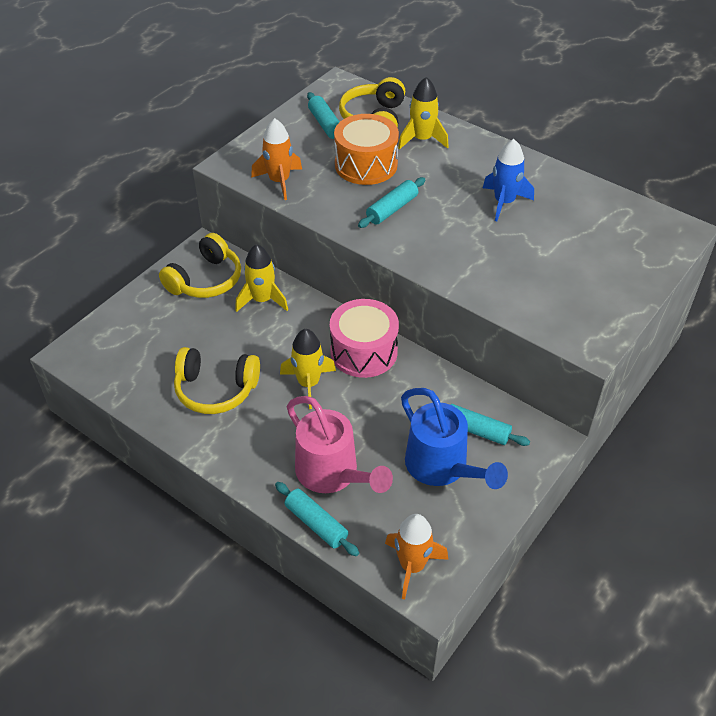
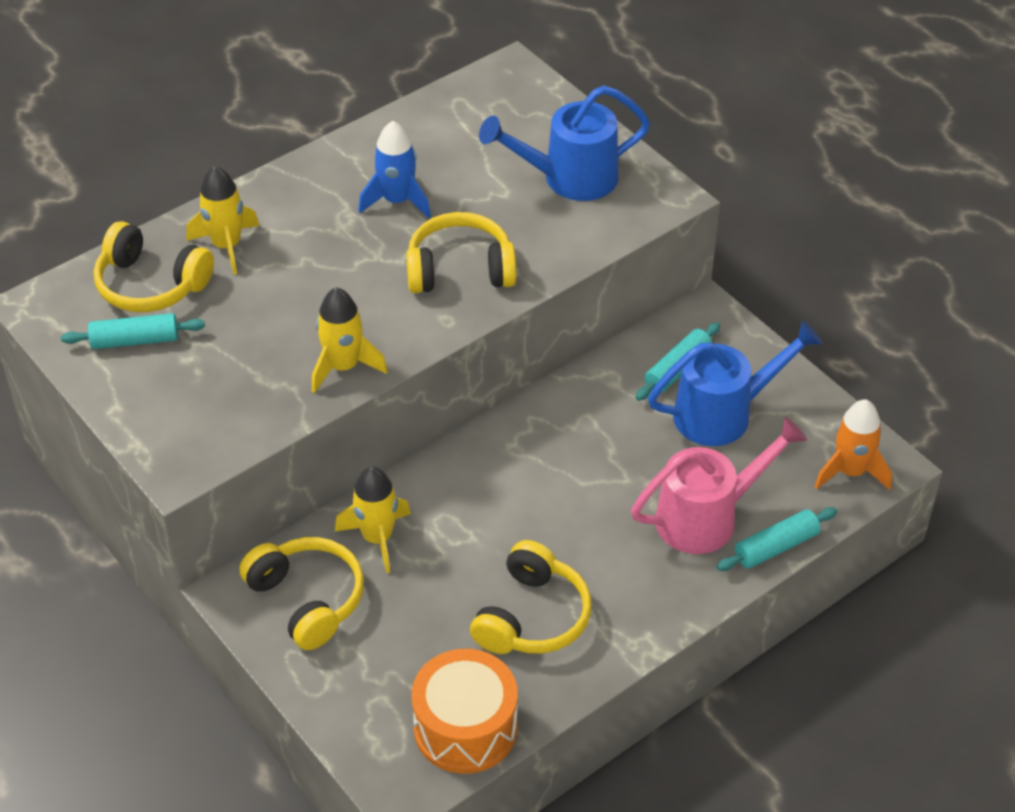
camera: 75 degrees left, 0 degrees up
(279, 181) = (248, 416): orange rocket -> none
(308, 383) = (553, 514): yellow rocket -> yellow rocket (343, 367)
(364, 352) = (516, 446): pink drum -> none
(366, 165) = (255, 315): orange drum -> orange drum (465, 728)
(392, 209) = (364, 309): turquoise rolling pin -> none
(451, 246) = (460, 270): none -> yellow headphones
(578, 284) = (569, 178): none -> blue watering can

